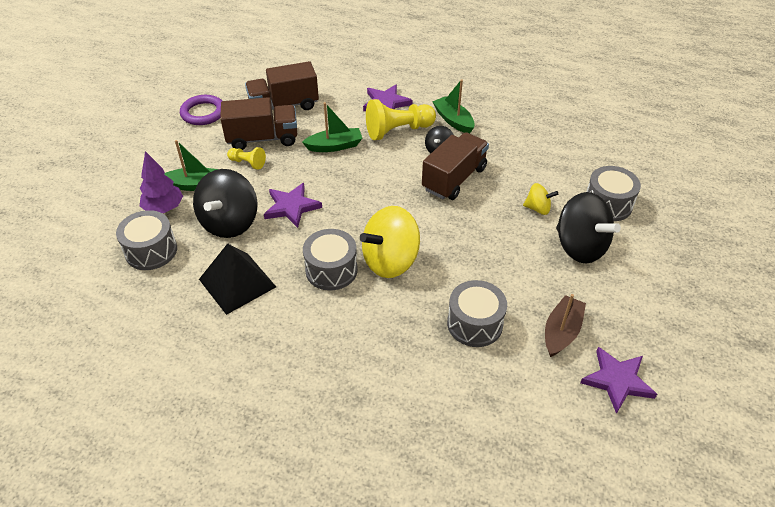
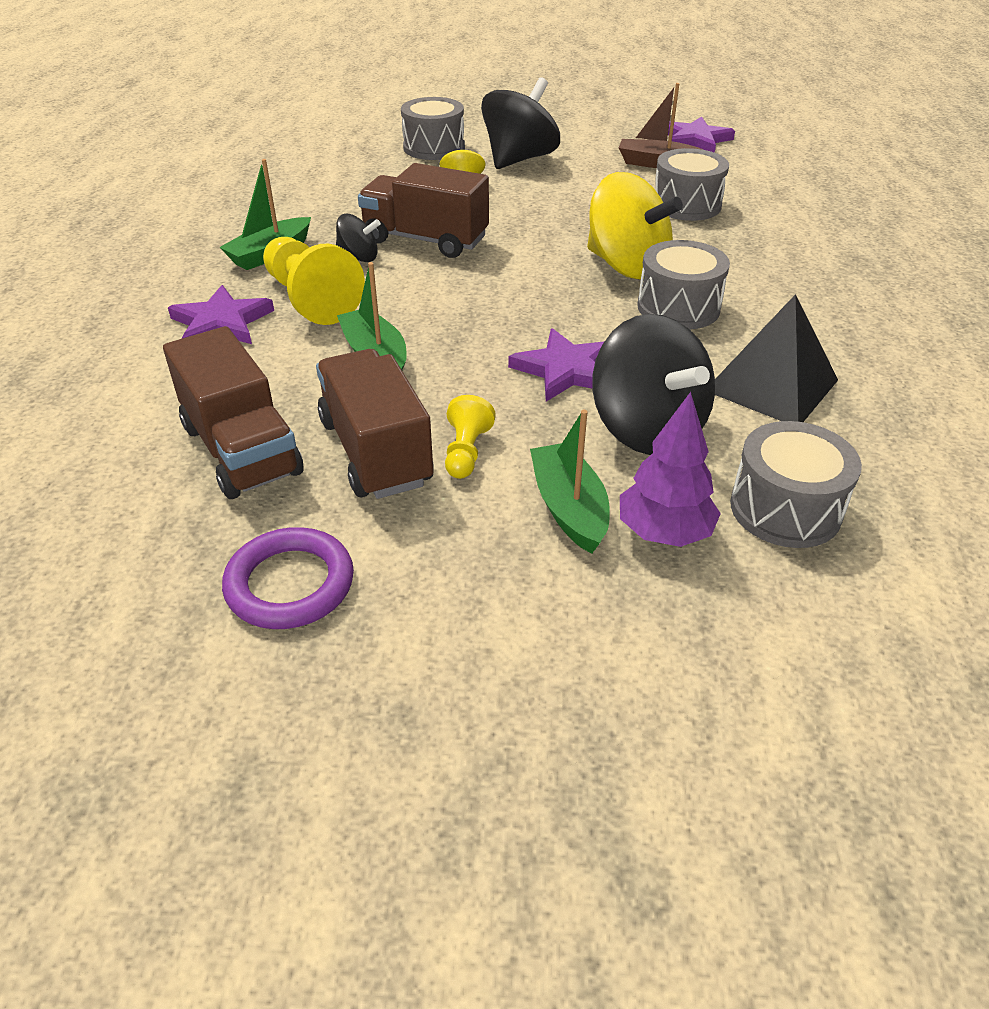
camera: 105 degrees left, 5 degrees down
(230, 222) = (647, 429): black spinning top -> black spinning top turned 60 degrees clockwise

